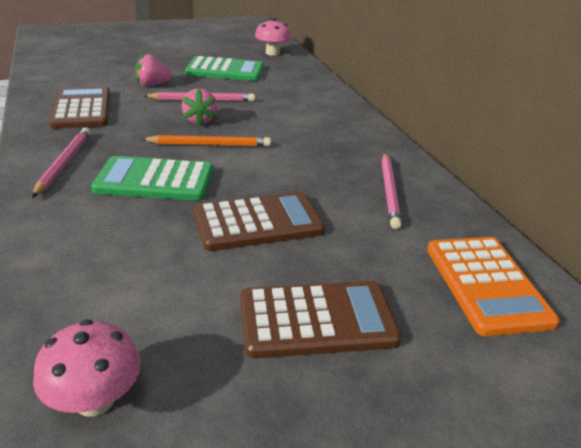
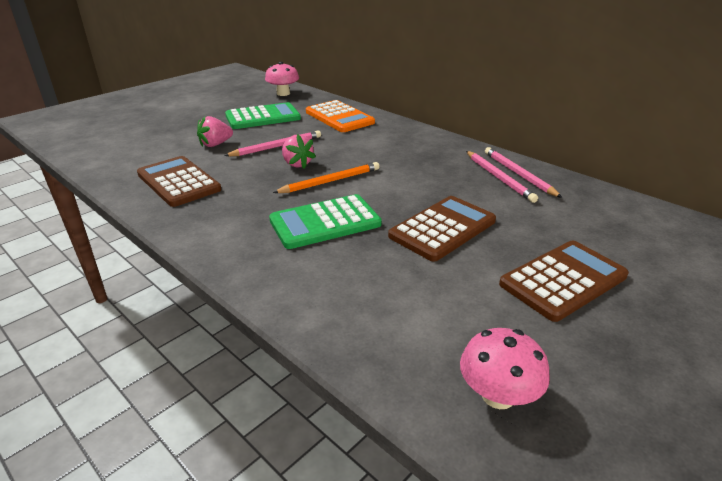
camera: 25 degrees left, 0 degrees up
(64, 163) = (229, 233): pink pencil -> pink pencil (519, 174)
(487, 285) = (625, 220): orange calculator -> orange calculator (339, 117)

